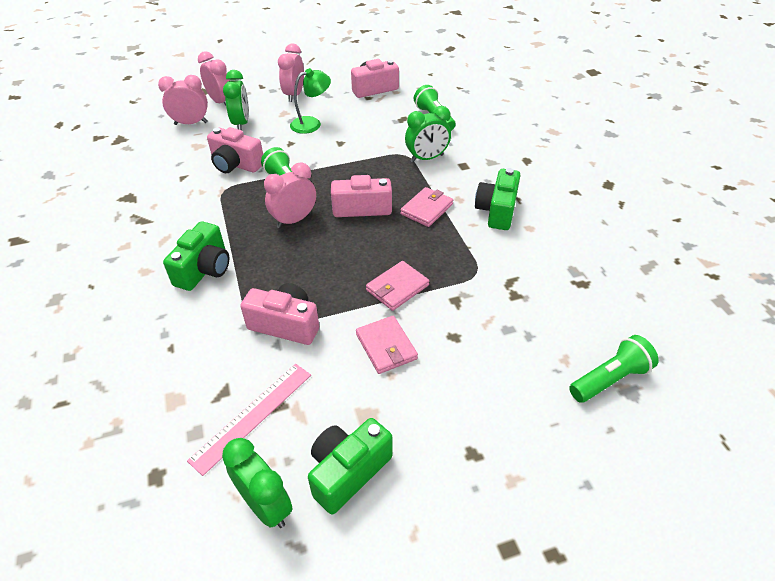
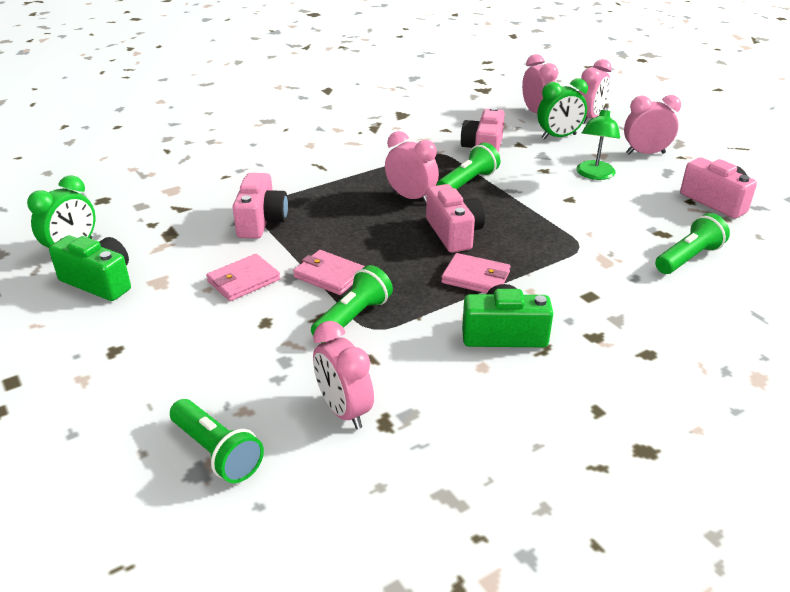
camera: 75 degrees right, 10 degrees down
(204, 269) = (320, 169): green camera -> none
(252, 416) = (157, 226): pink ruler -> none
(312, 123) = (594, 175): green lamp -> green lamp turned 60 degrees clockwise
(427, 158) = (584, 264): green clock -> none
(460, 282) = (353, 318): none -> green flashlight
(568, 302) = (344, 411): none -> pink clock

